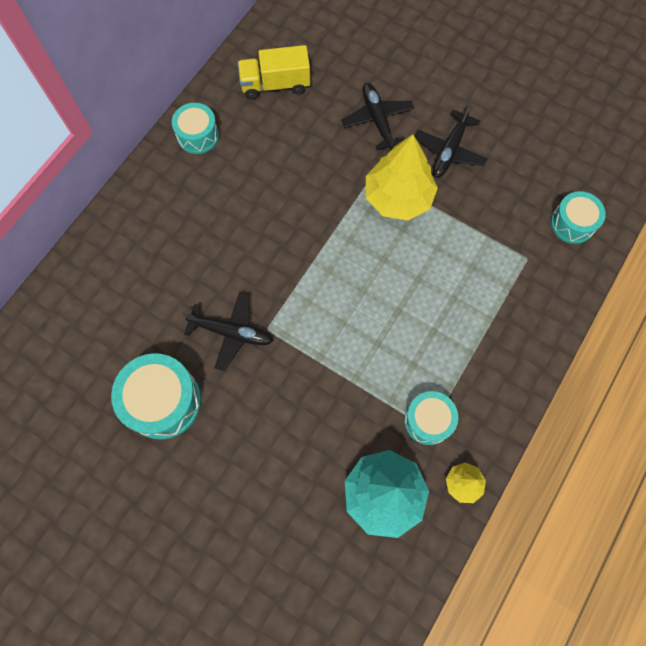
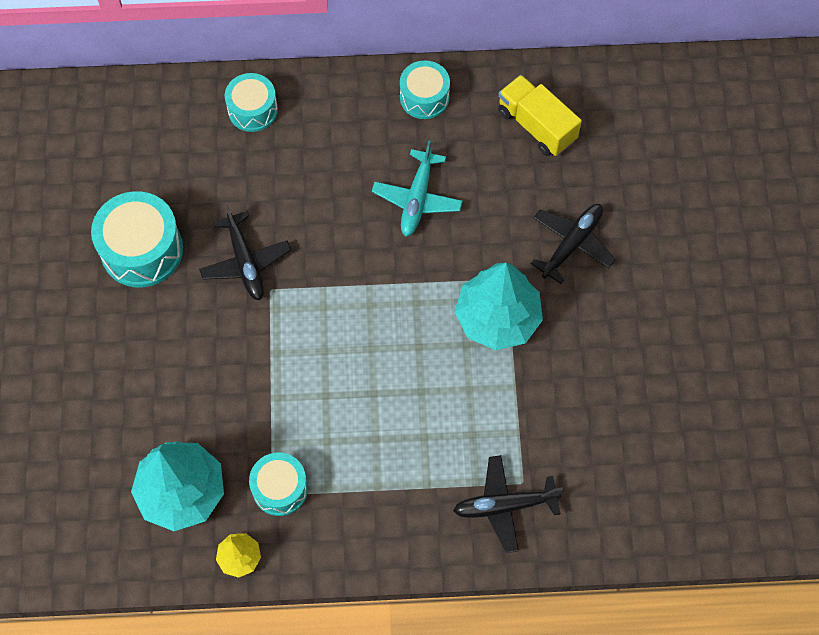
camera: 55 degrees right, 5 degrees down
(271, 189) = (417, 199): none -> turquoise plane
(398, 197) = (497, 318): yellow tree -> turquoise tree
(449, 151) = (590, 334): black plane -> black plane (504, 506)
(572, 223) = (598, 505): turquoise drum -> turquoise drum (252, 110)

